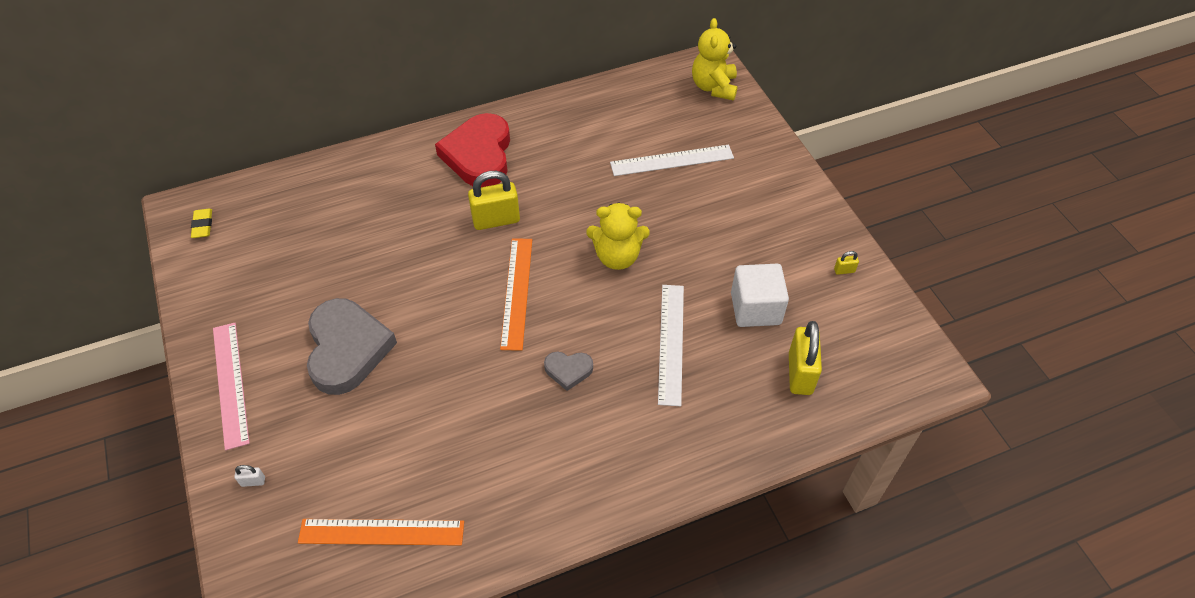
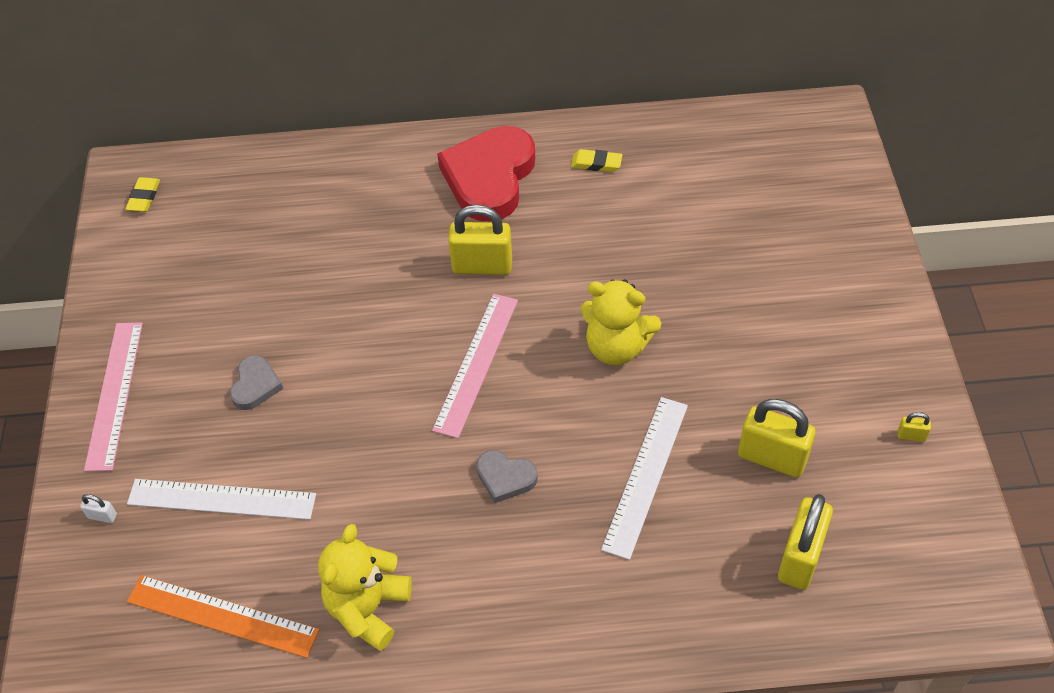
camera: 20 degrees right, 0 degrees up
(347, 349) = (255, 385): grey heart -> grey heart, size x0.47
(516, 292) = (476, 363): orange ruler -> pink ruler
(556, 129) = (596, 163): none -> yellow eraser
(672, 160) = (731, 236): white ruler -> white ruler (221, 499)
(714, 87) = (823, 148): yellow teddy bear -> yellow teddy bear (368, 608)
(755, 308) = (772, 458): white cube -> yellow padlock

